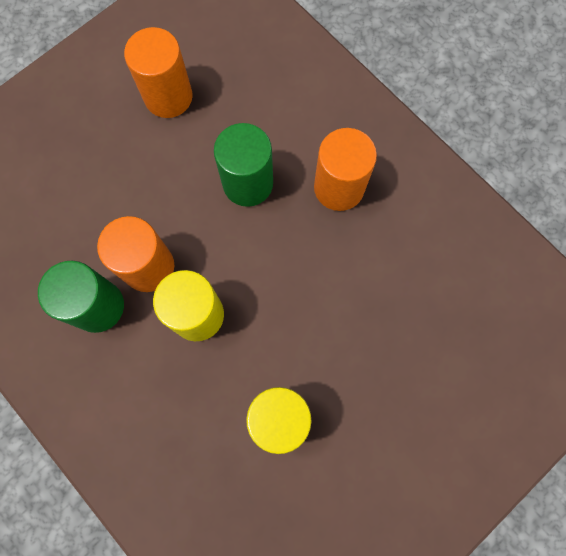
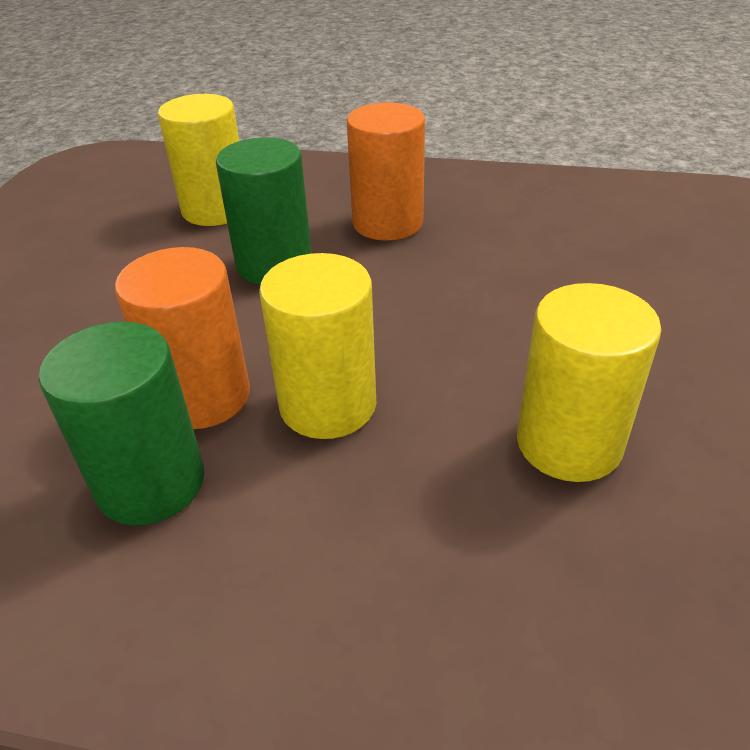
camera: 35 degrees left, 35 degrees down
(168, 96) = (100, 247): orange cylinder -> none
(253, 100) = (216, 210): none -> yellow cylinder

